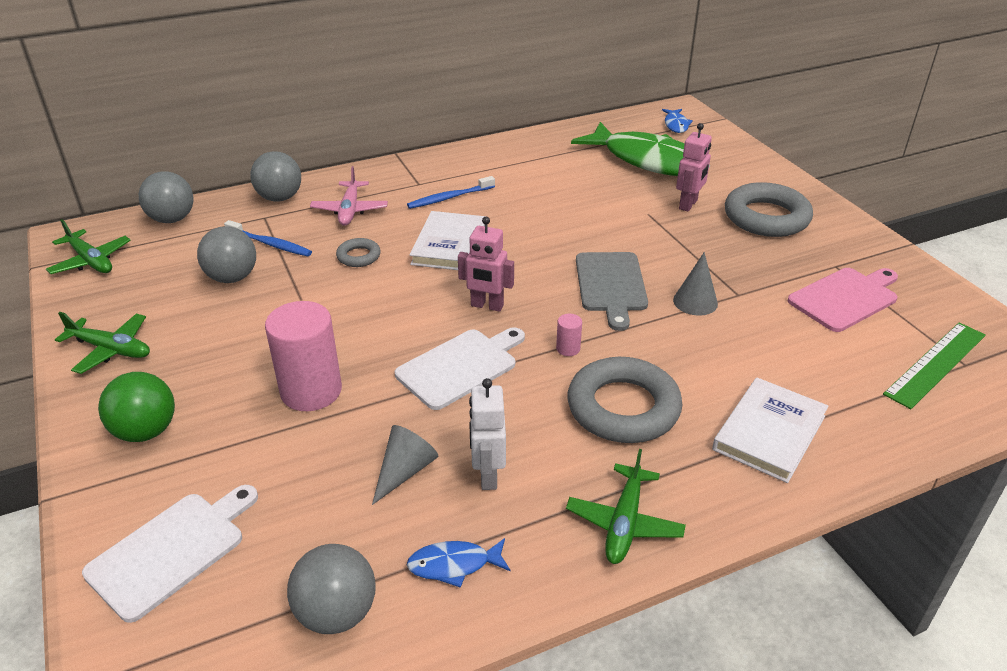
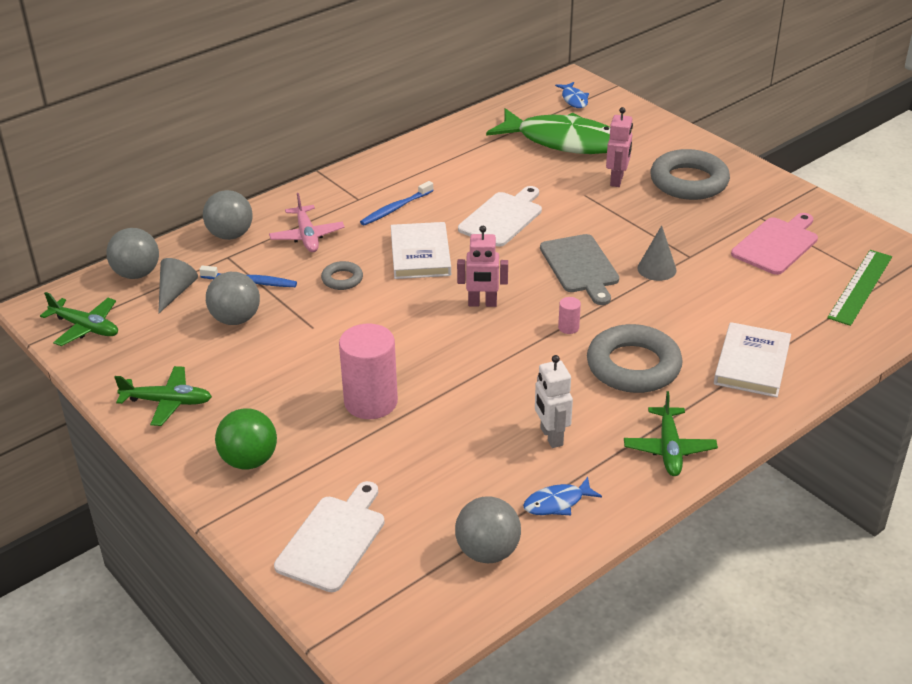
camera: 15 degrees left, 0 degrees up
(405, 471) = (484, 447): grey cone -> grey cone (175, 292)
(460, 367) = (486, 359): white cutting board -> white cutting board (502, 218)

